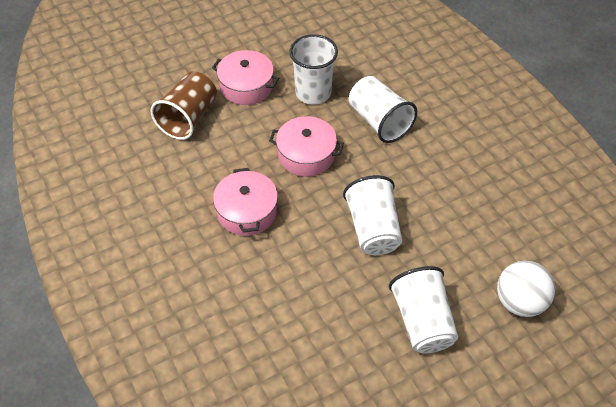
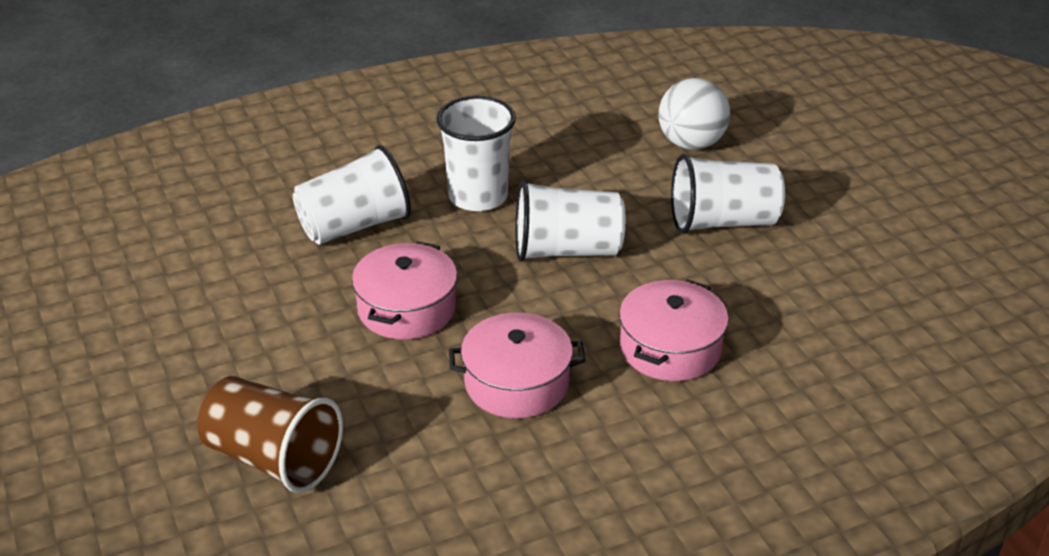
camera: 85 degrees left, 15 degrees down
(246, 86) = (216, 375): pink pot -> pink pot (670, 348)
(313, 93) = (264, 292): white cup -> white cup (478, 196)

